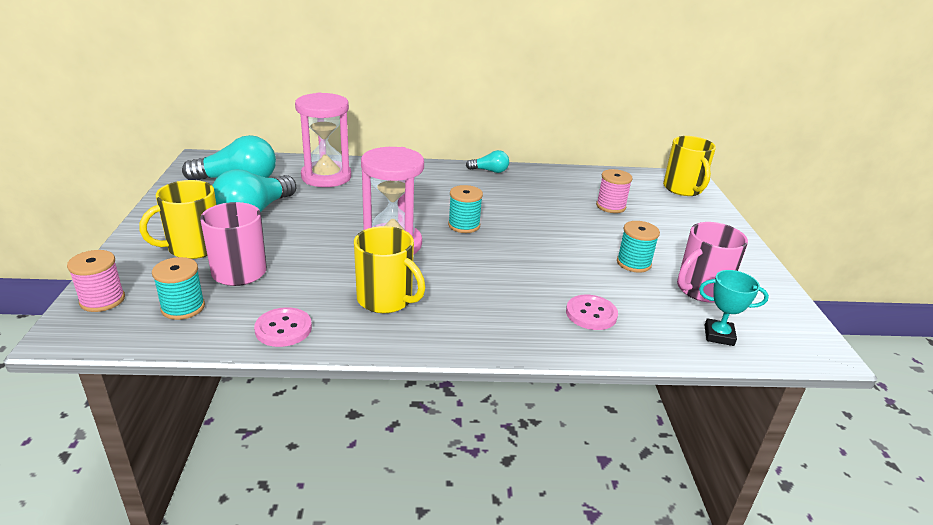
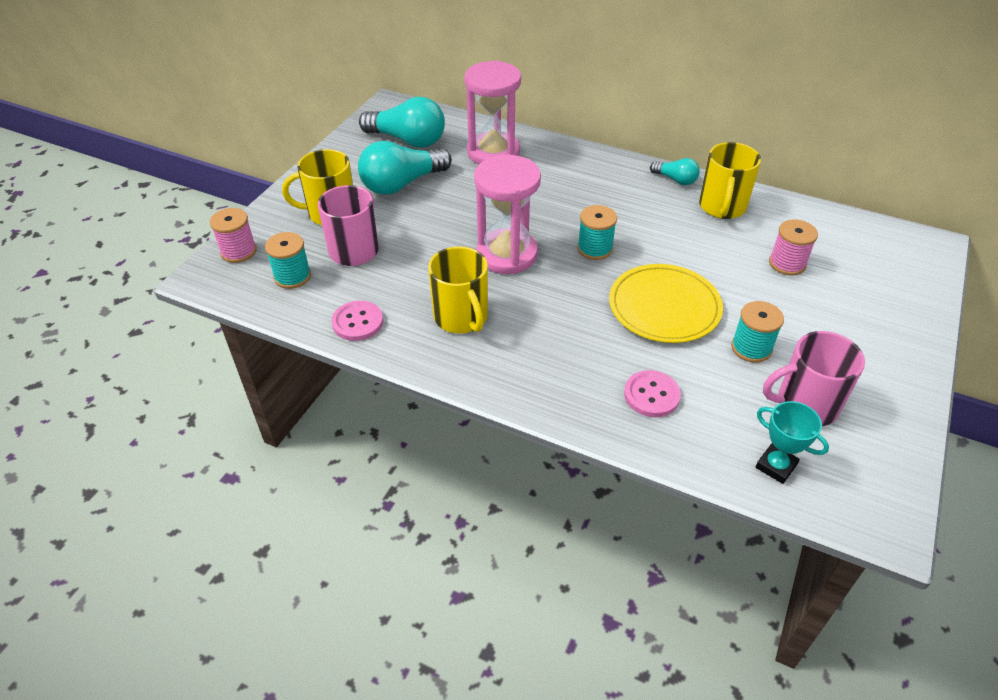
camera: 30 degrees right, 15 degrees up
(549, 252) = (664, 307): none -> yellow plate
(683, 189) = (909, 260): yellow mug -> yellow mug (722, 207)

